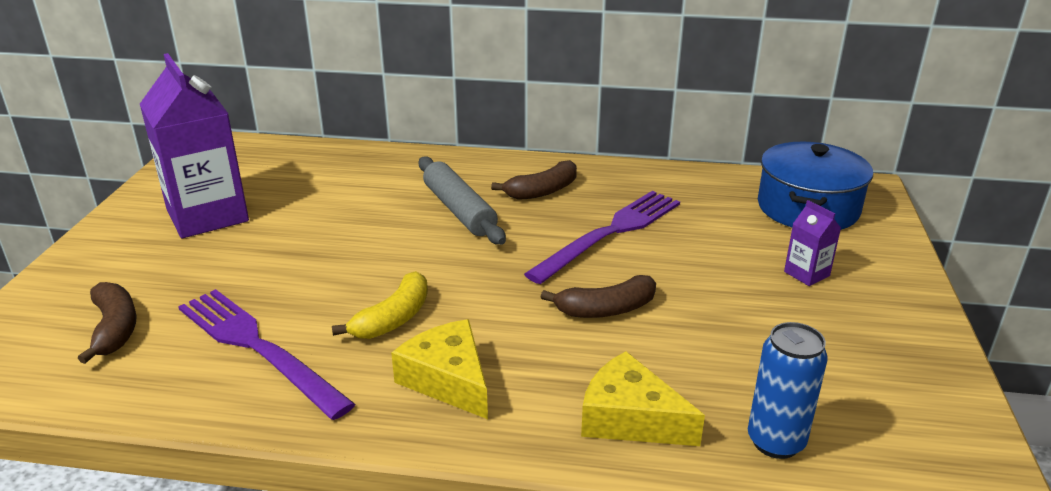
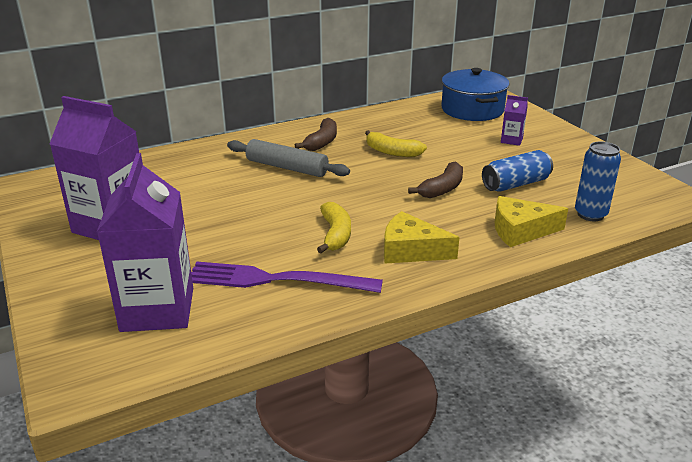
camera: 35 degrees left, 0 degrees up
(115, 329) = (157, 309): brown banana -> purple carton
(610, 233) = (392, 152): purple fork -> yellow banana
(721, 344) = (516, 184): none -> blue can

